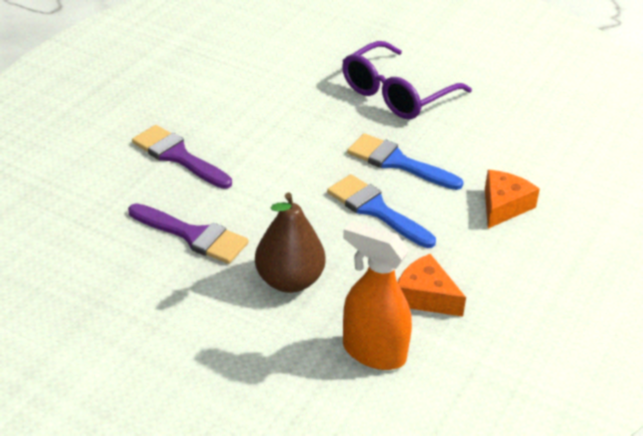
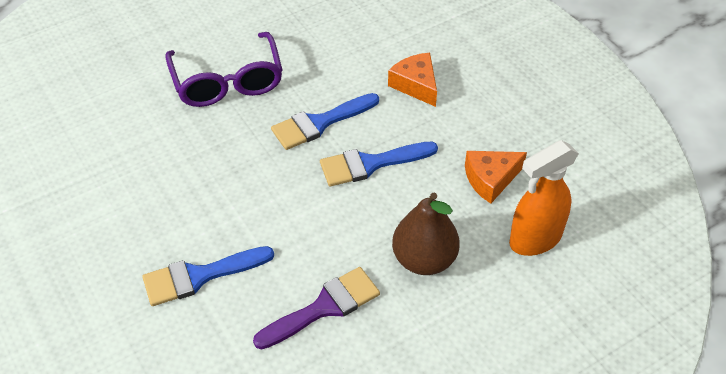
camera: 60 degrees left, 10 degrees up
(177, 156) = (199, 276): purple brush -> blue brush

